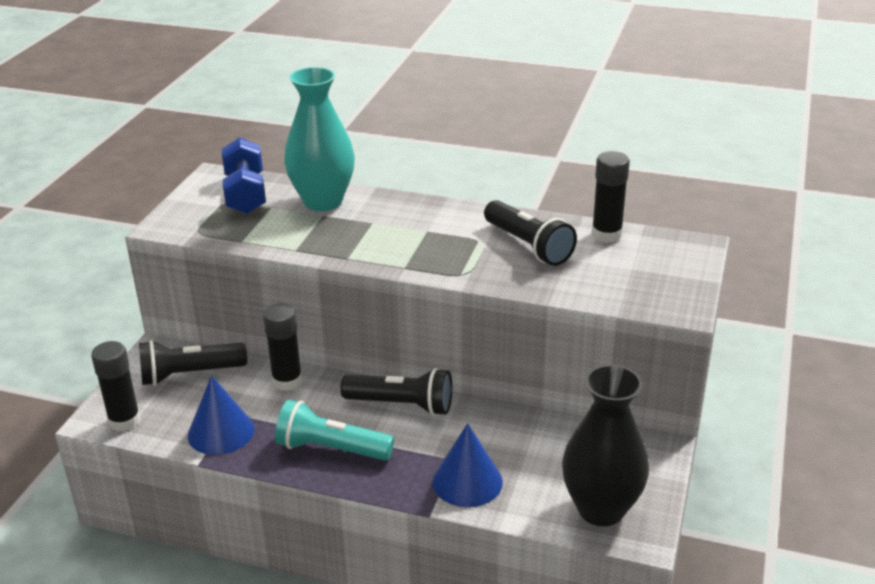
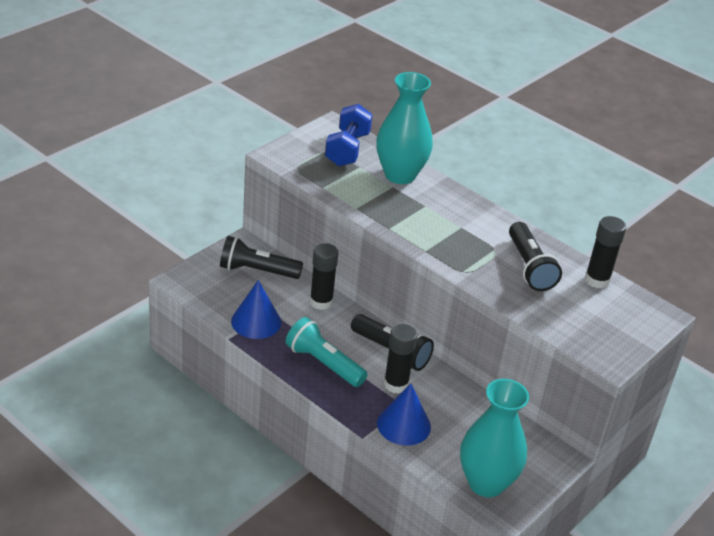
camera: 20 degrees right, 5 degrees up
(124, 421) = (197, 288): black glue stick -> black glue stick (396, 384)
(601, 509) = (486, 483): black vase -> turquoise vase

